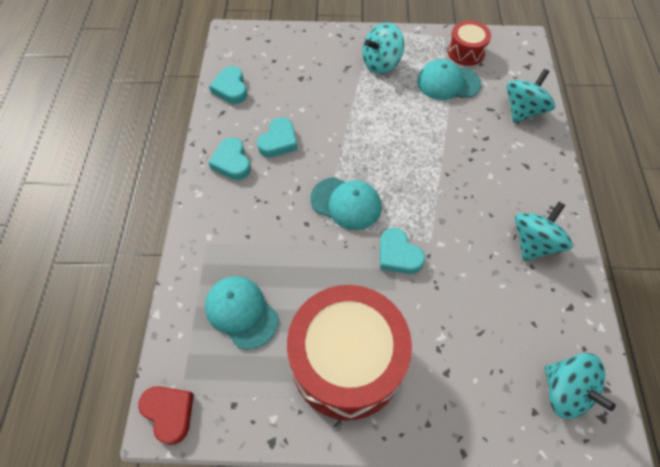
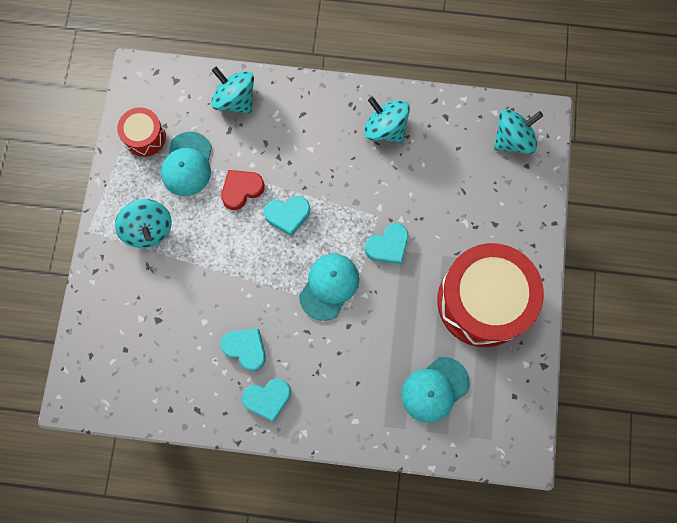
camera: 85 degrees left, 15 degrees up
(169, 413) = (519, 450): red heart -> red heart (241, 190)
(231, 88) = (162, 400): turquoise heart -> turquoise heart (287, 215)

